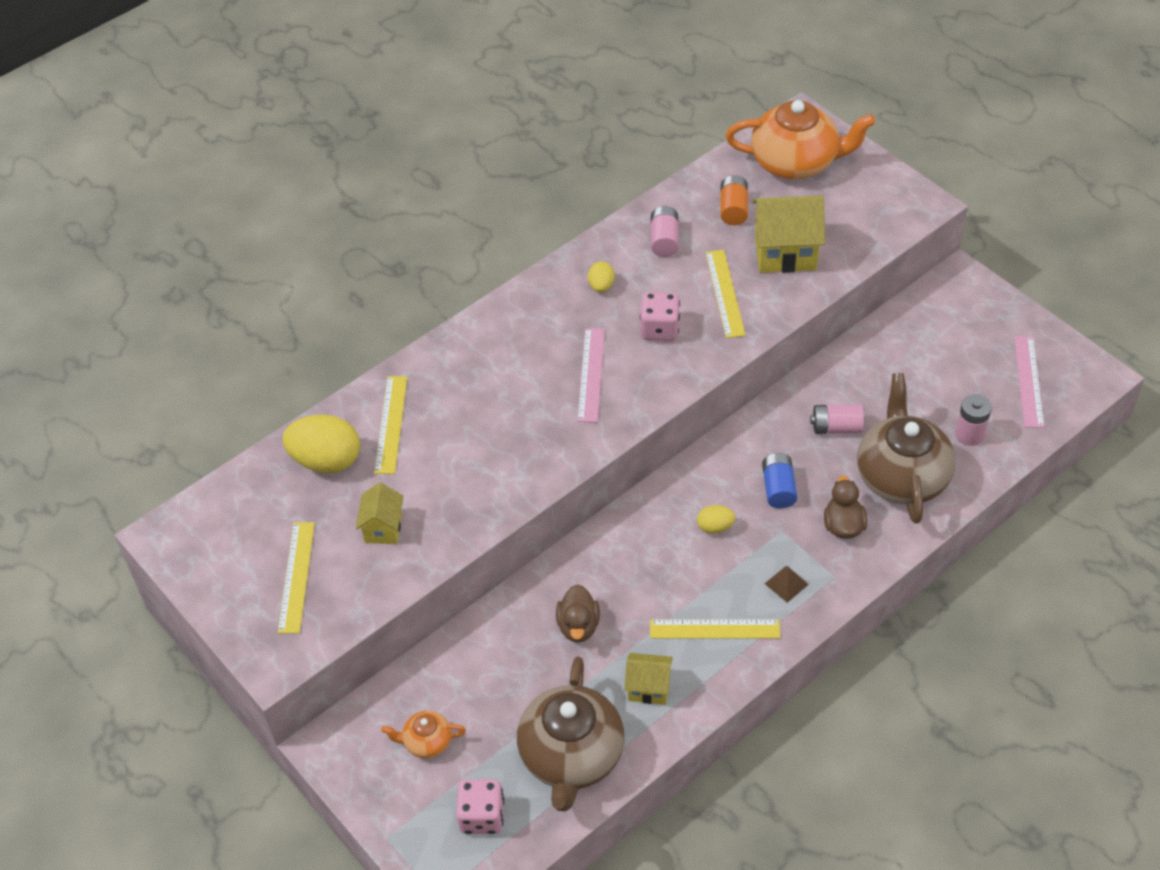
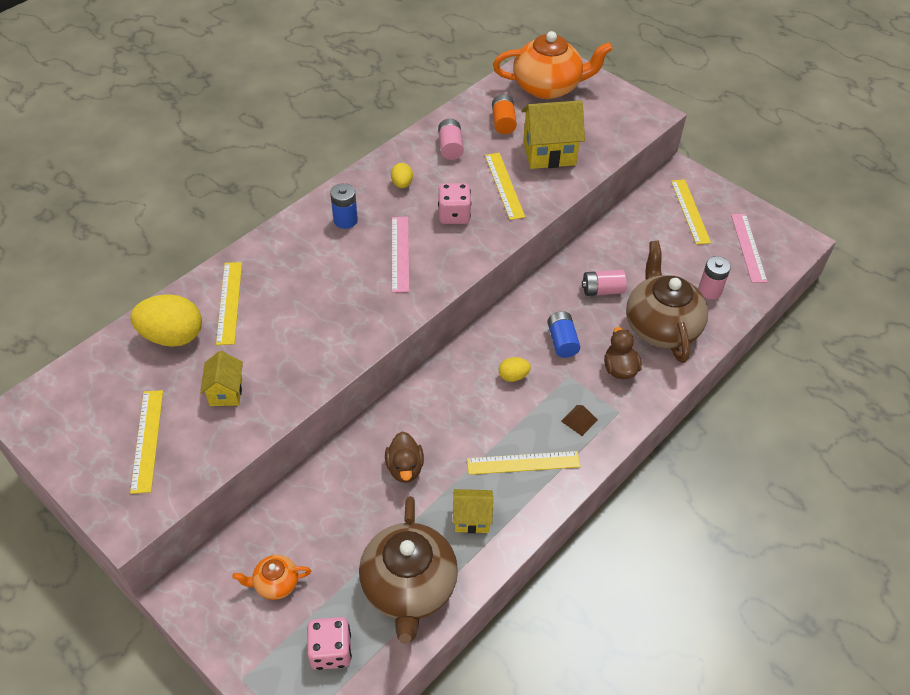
camera: 10 degrees left, 0 degrees up
(530, 330) = (345, 220): none -> blue battery
(962, 330) = (690, 211): none -> yellow ruler

